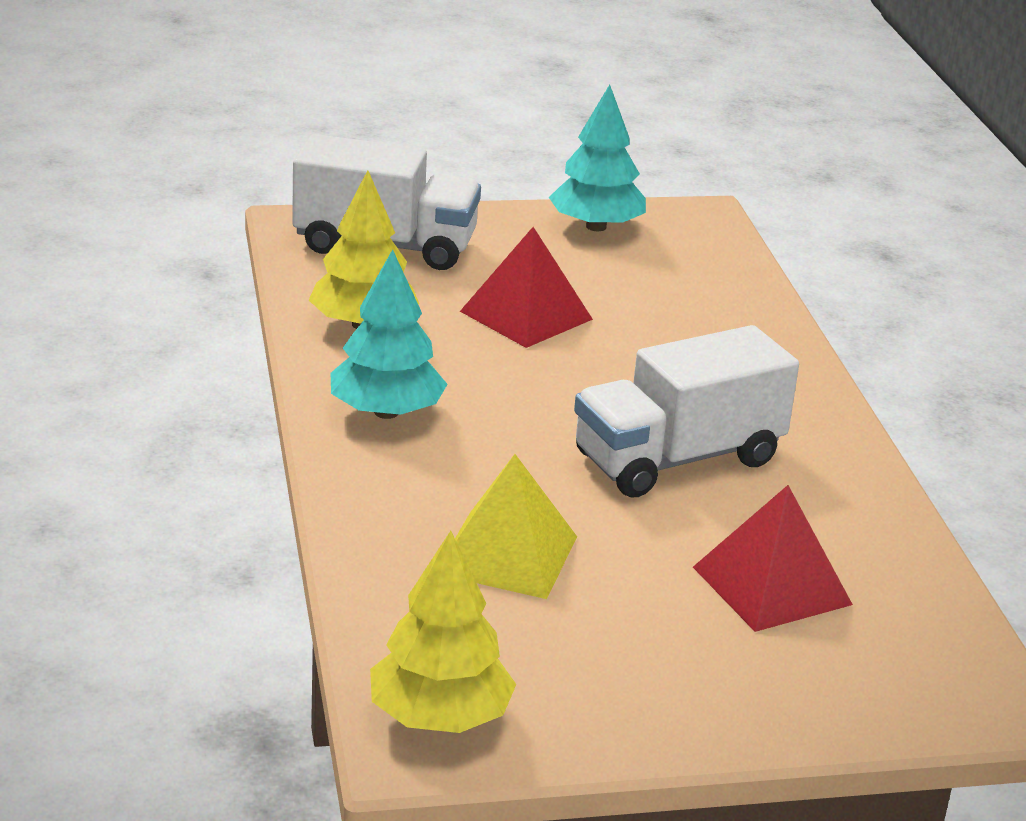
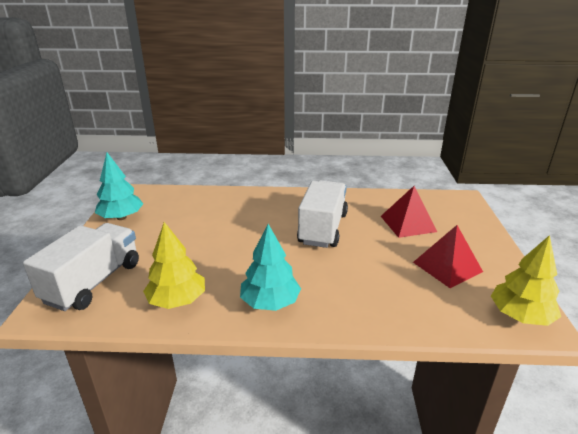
camera: 75 degrees left, 0 degrees up
(507, 554) = (395, 281): yellow pyramid -> none
(526, 315) = (193, 247): red pyramid -> red pyramid (447, 266)
(677, 459) = (323, 228): white truck -> white truck turned 150 degrees counterclockwise

